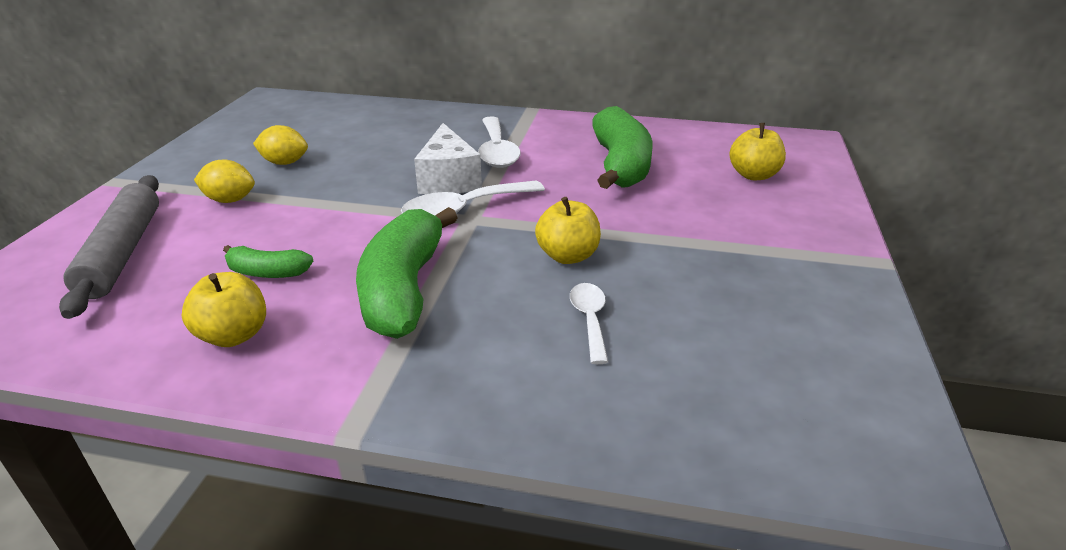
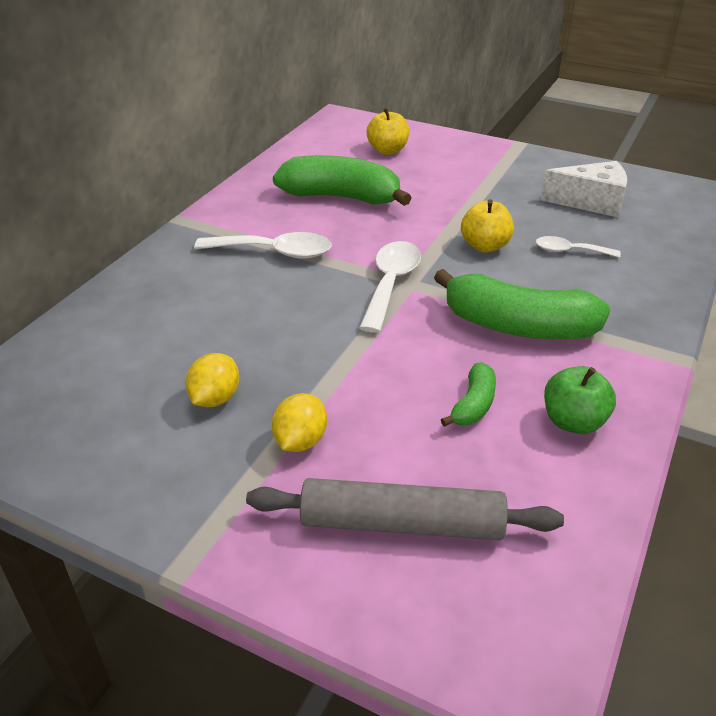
camera: 75 degrees left, 5 degrees up
(234, 335) = (573, 422): yellow apple -> green apple
(448, 179) = (324, 286): white cheese -> white cheese (591, 202)
(464, 209) = (390, 284): white spoon -> white spoon turned 150 degrees counterclockwise

